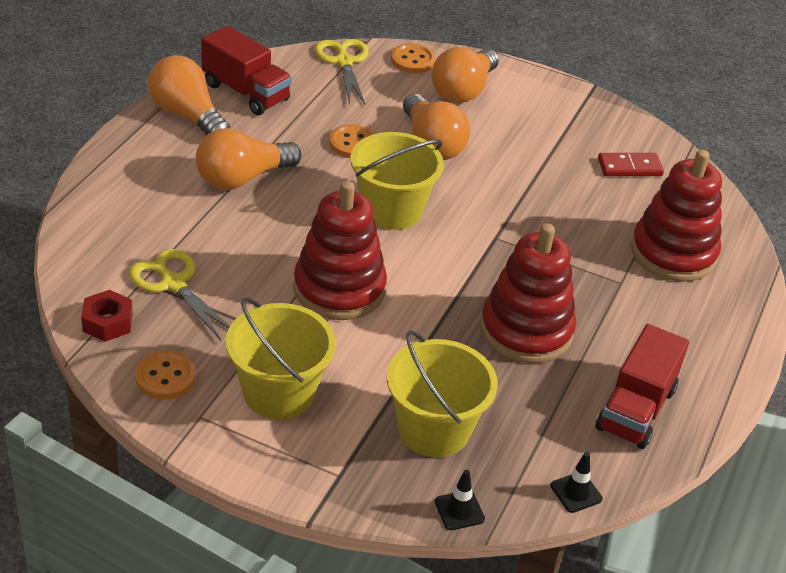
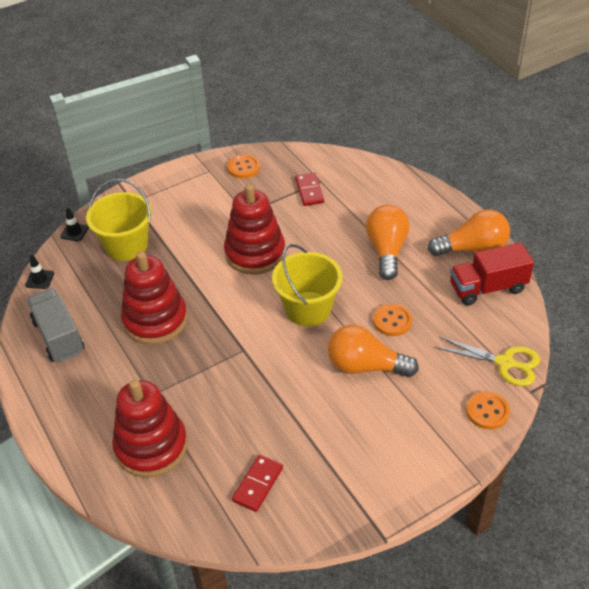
camera: 130 degrees right, 5 degrees up
(107, 322) = (297, 160): red nut -> none
(173, 284) = (309, 191): yellow scissors -> red domino
(279, 392) = (200, 201): yellow bucket -> none
(463, 90) = (425, 424): orange light bulb -> none
(635, 409) = (59, 336): red truck -> grey truck

